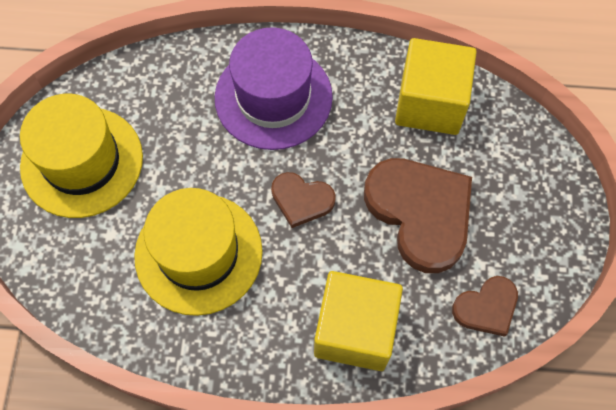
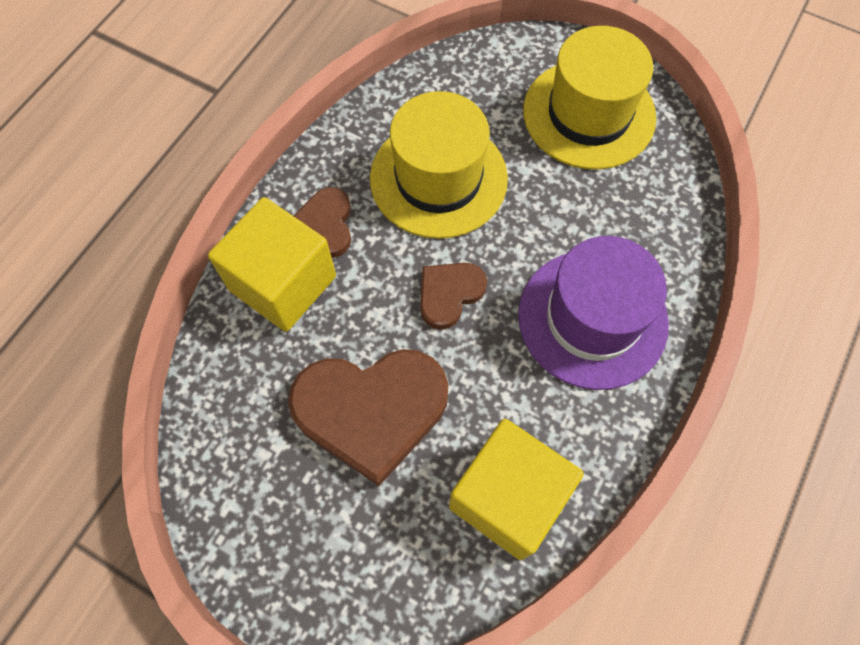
camera: 115 degrees right, 0 degrees up
(486, 307) = (228, 425): brown heart -> brown heart (325, 225)

